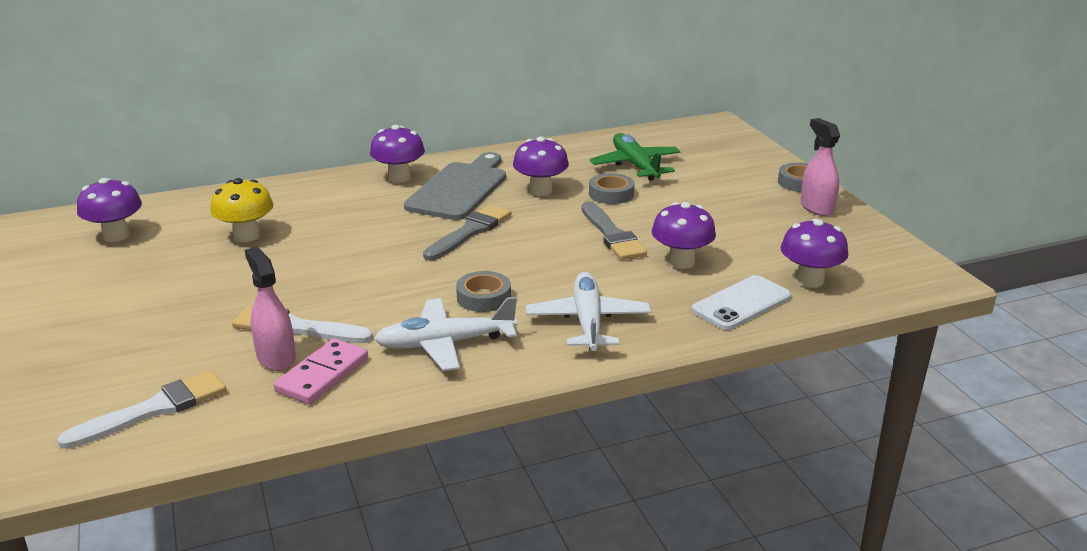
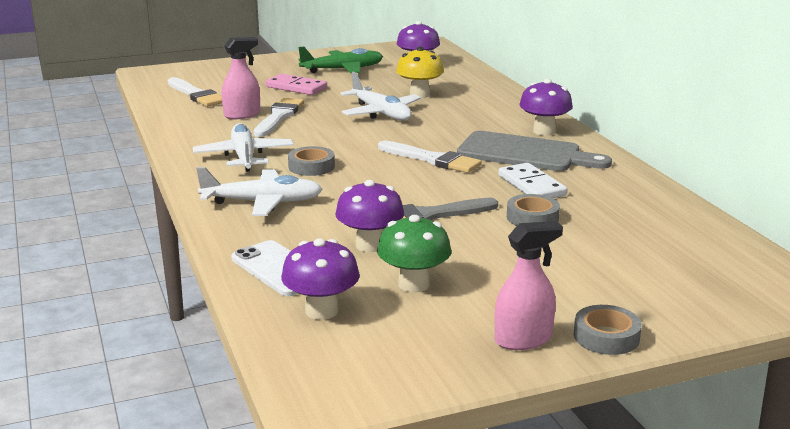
camera: 90 degrees right, 5 degrees down
(308, 259) = (380, 113): none -> white plane
(322, 375) = (216, 127): pink domino -> pink domino (296, 87)
(470, 232) = (432, 159): grey brush -> white brush
(540, 190) = (531, 185): purple mushroom -> white domino
(635, 166) = (619, 233): green plane -> green plane (342, 70)
(749, 243) = (413, 284): none -> green mushroom

